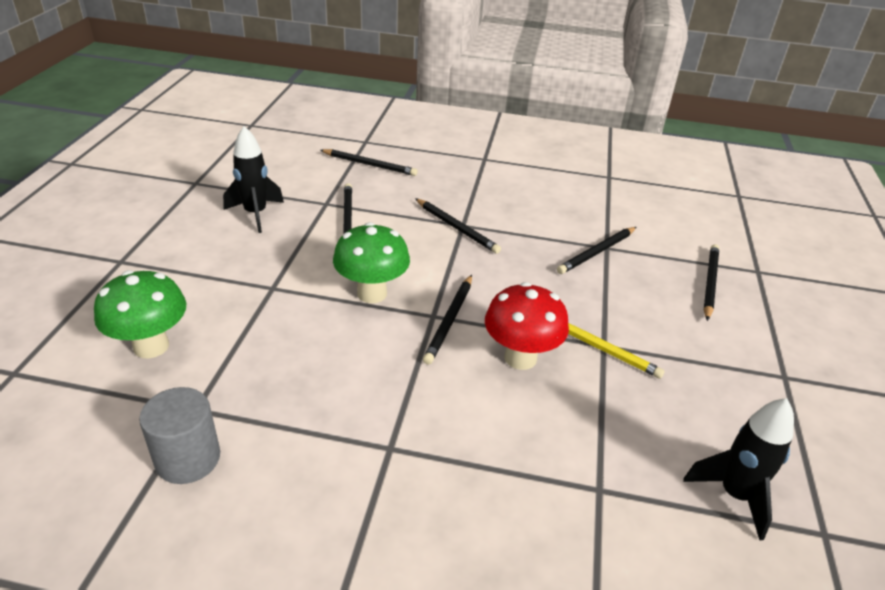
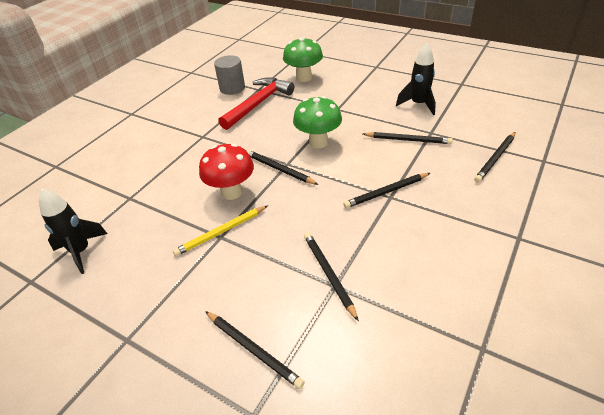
camera: 115 degrees right, 5 degrees up
(260, 392) = (258, 104): none -> red hammer

